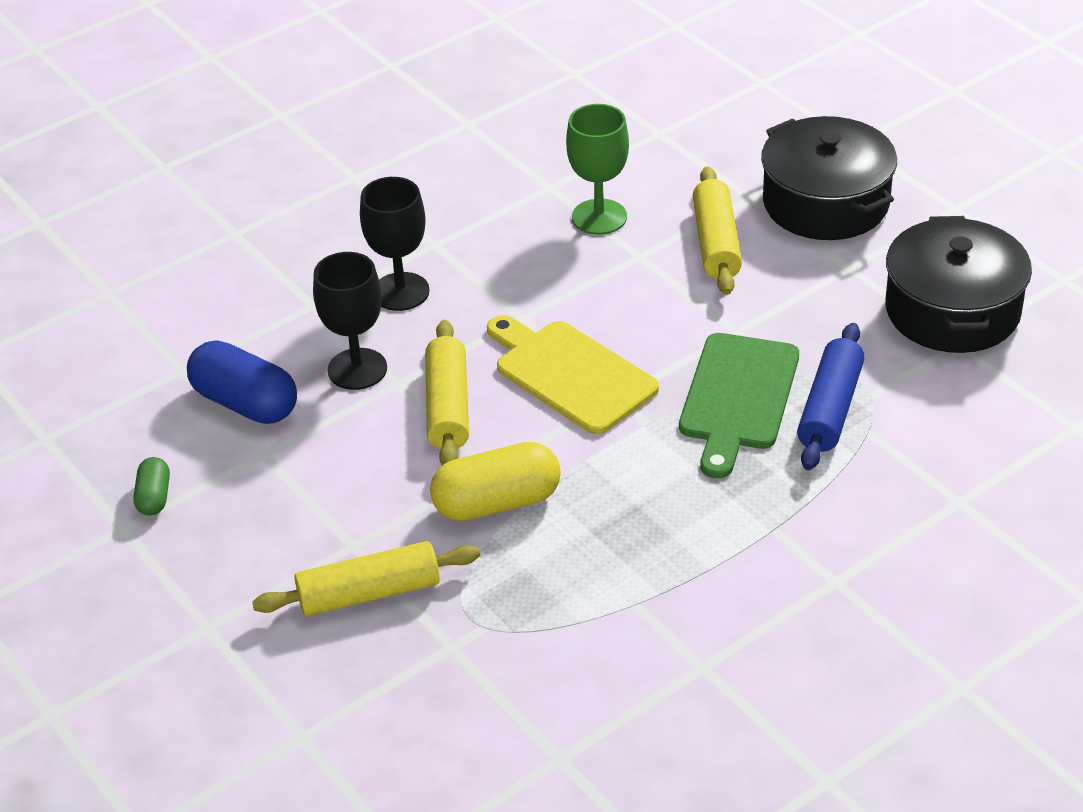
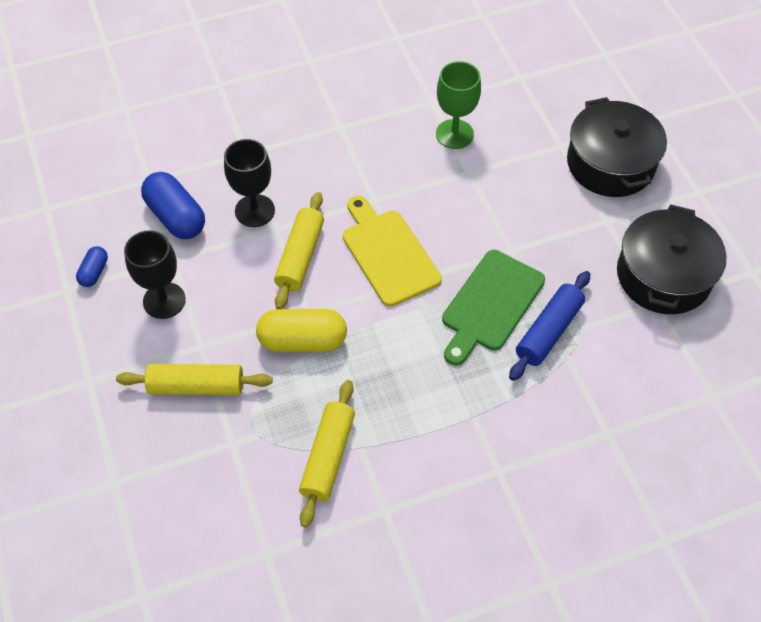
camera: 15 degrees right, 15 degrees up
(154, 497) = (94, 272): green capsule -> blue capsule
(400, 292) = (304, 158): black goblet -> black goblet (164, 300)
(716, 243) = (523, 176): yellow rolling pin -> yellow rolling pin (327, 457)

